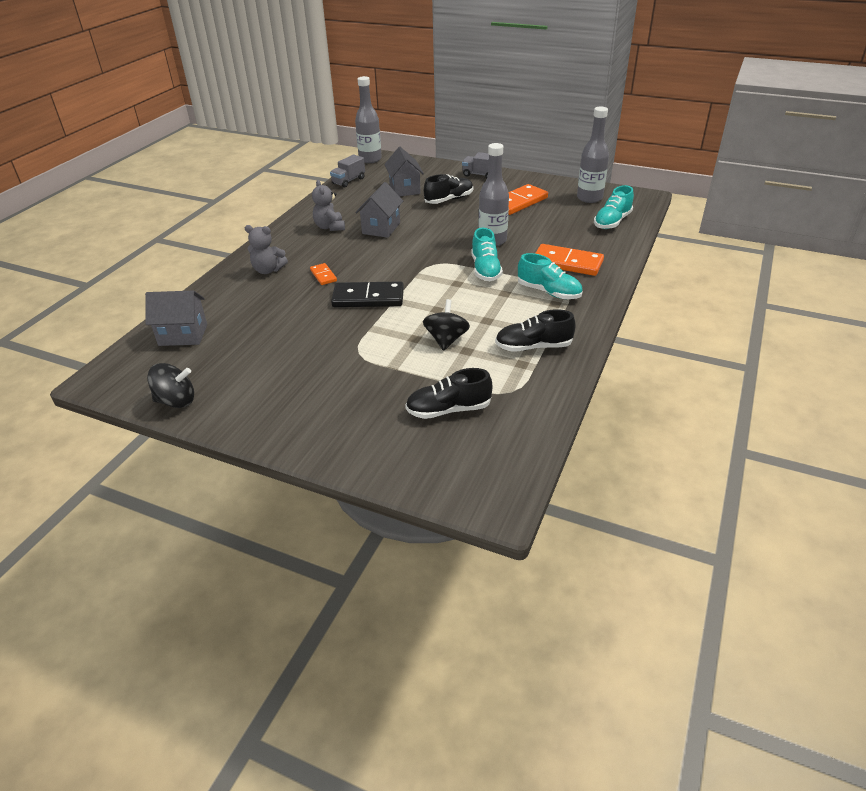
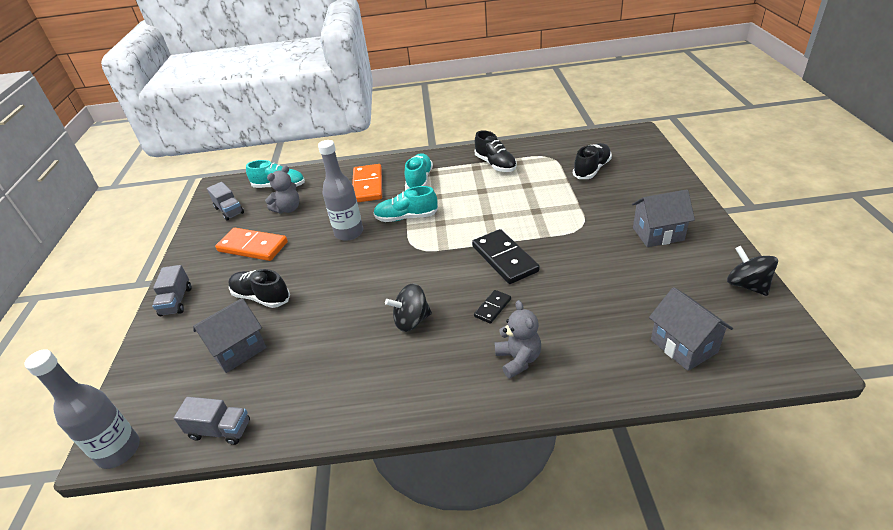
camera: 115 degrees left, 0 degrees up
(323, 275) = (492, 308): orange domino -> black domino
(330, 227) = (382, 365): grey teddy bear -> grey teddy bear (288, 209)
(381, 228) = (361, 318): grey house -> grey house (658, 234)
(446, 340) = (523, 197): black spinning top -> black spinning top (411, 321)
(448, 410) = (592, 169): black shoe -> black shoe turned 105 degrees counterclockwise
(485, 270) = (406, 217): turquoise shoe -> turquoise shoe turned 150 degrees counterclockwise
(589, 198) = (229, 210): grey bottle -> grey truck

